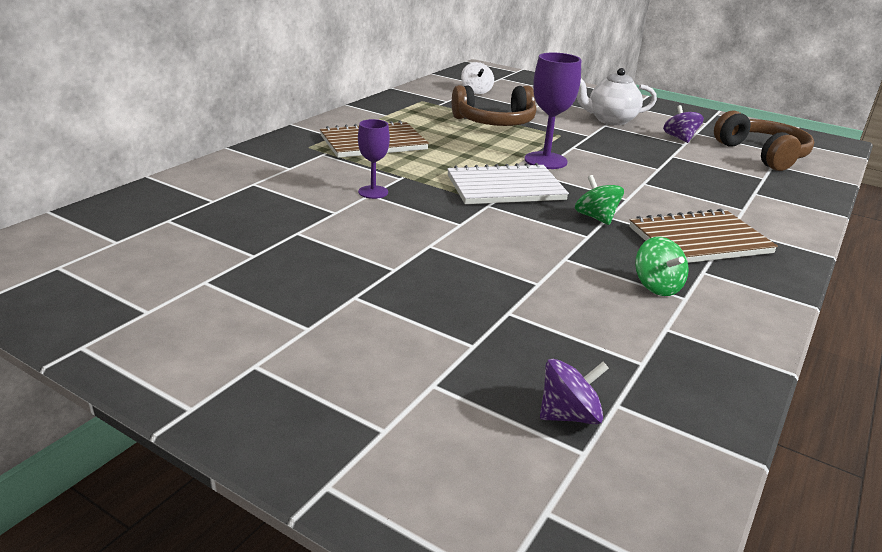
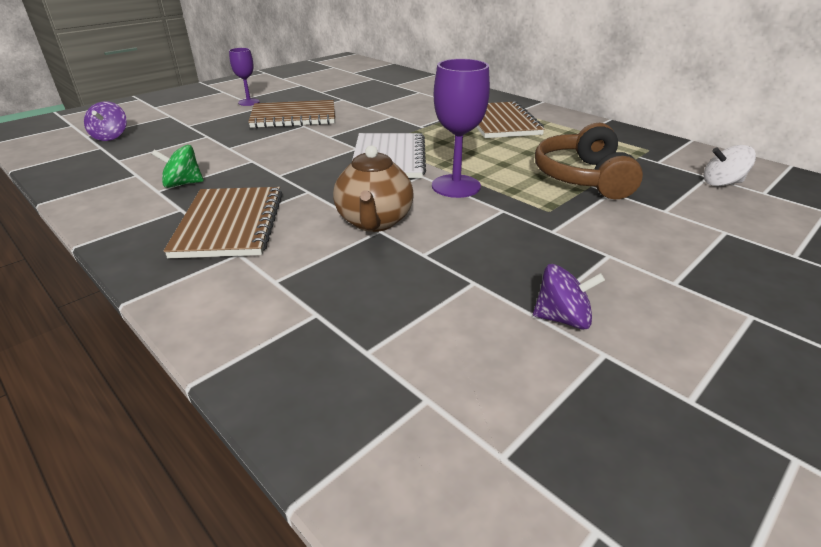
camera: 105 degrees right, 5 degrees up
(373, 192) = (395, 117): purple goblet -> purple goblet (249, 102)
(395, 258) = (294, 117): none -> brown notebook
(596, 217) = (309, 185): green spinning top -> none
(610, 120) = (638, 266): white teapot -> none
(633, 185) = (374, 222): none -> brown teapot
(762, 155) = (482, 408): brown headphones -> none

